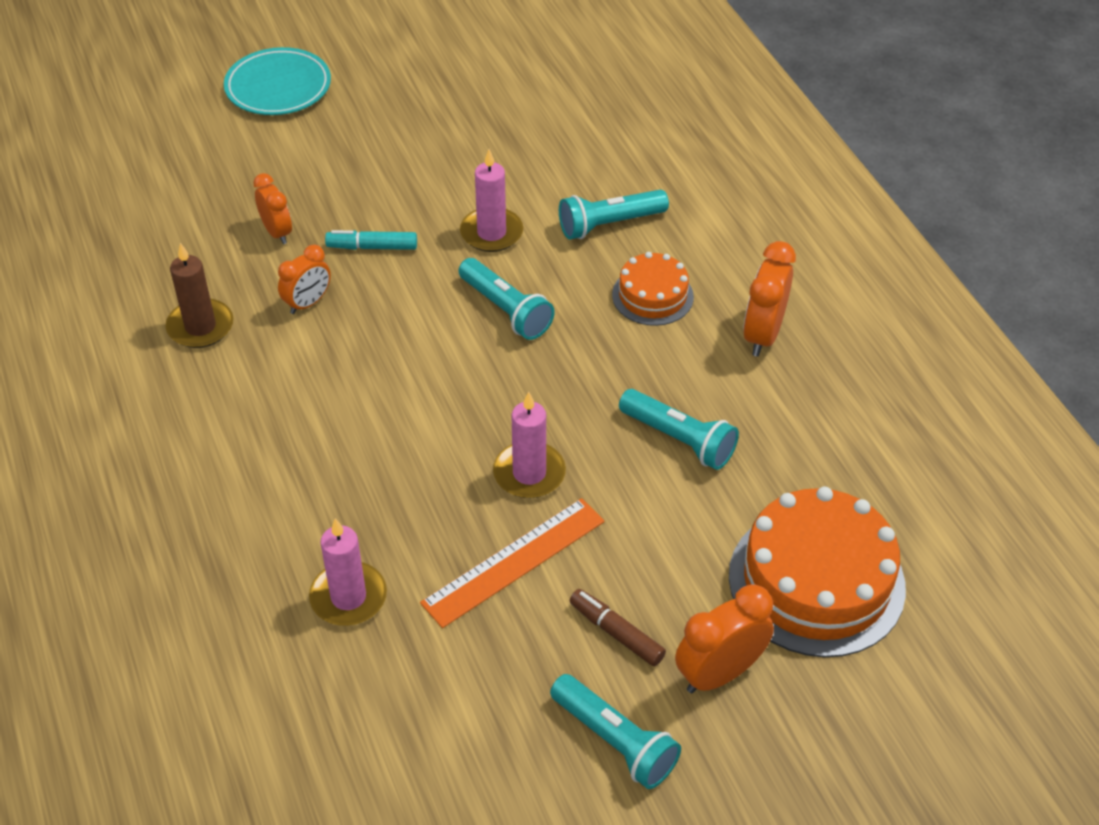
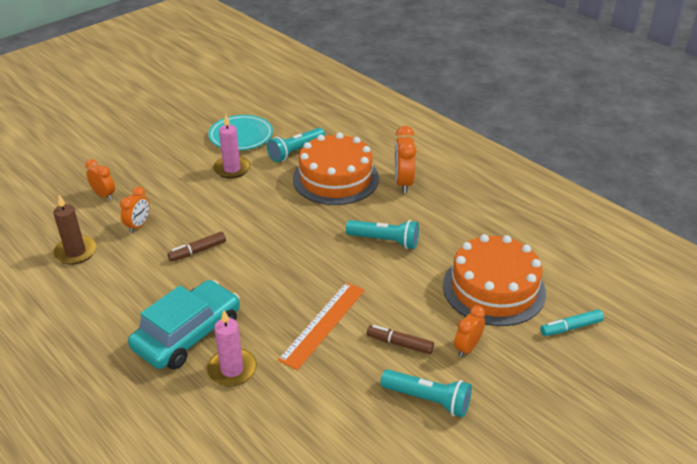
camera: 20 degrees left, 10 degrees down
(278, 87) = (75, 127): turquoise plate -> turquoise plate (241, 136)
(308, 518) = (188, 334): none -> turquoise car
(372, 247) = (165, 190): turquoise marker -> turquoise marker (570, 327)
(378, 375) = (197, 251): none -> brown marker
(506, 310) = (257, 203): turquoise flashlight -> none
(529, 473) = (310, 278): pink candle -> none
(652, 296) = (335, 178): orange cake -> orange cake, size x1.85
(719, 673) = (467, 348): orange clock -> orange clock, size x0.66

